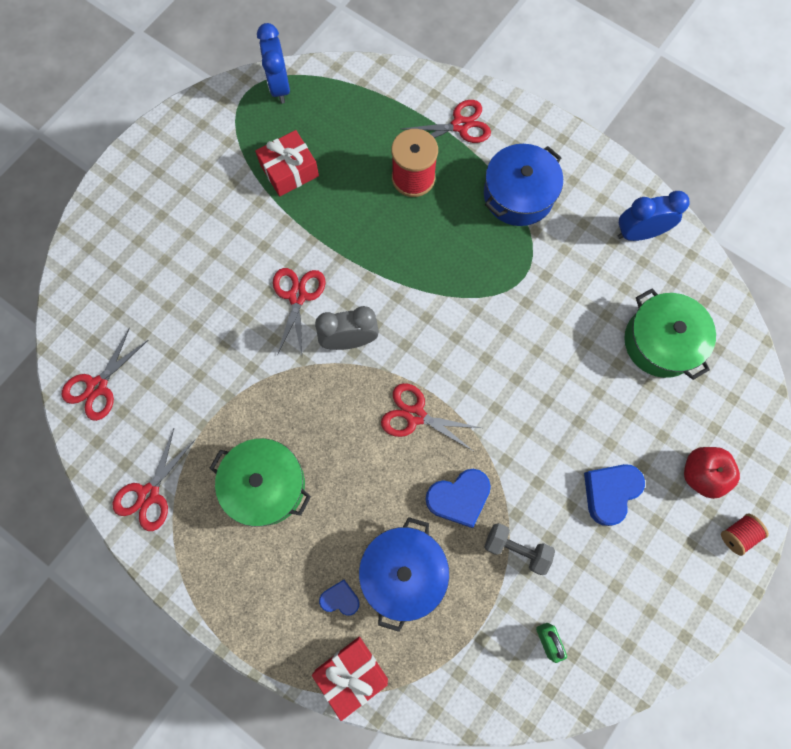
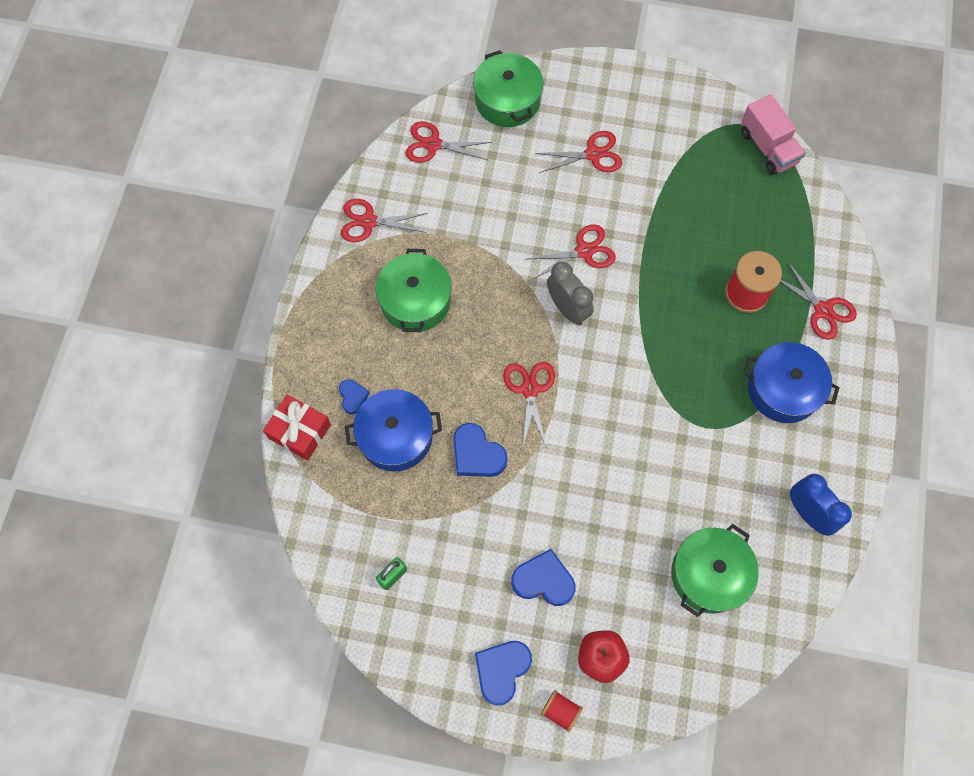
camera: 65 degrees right, 5 degrees down
(91, 289) = (507, 100): none -> green pot
(199, 238) = (593, 154): none -> red scissors
(279, 87) = (768, 147): blue clock -> pink truck
(289, 170) = (693, 192): red gift -> none
(516, 549) = (456, 519): grey dumbbell -> none
(681, 572) = (502, 670): none -> blue heart

